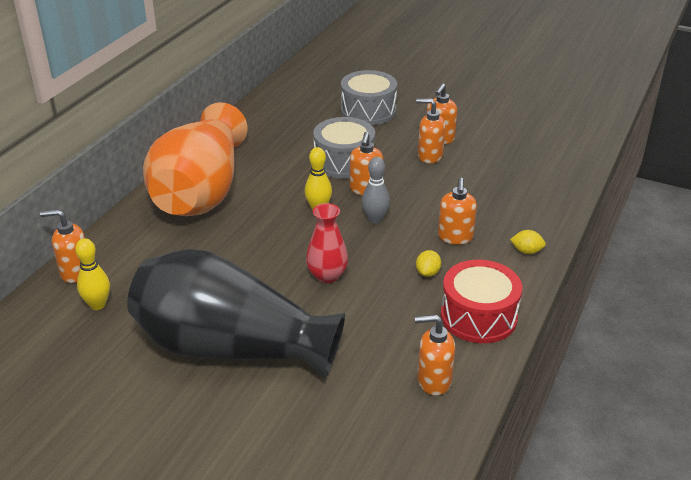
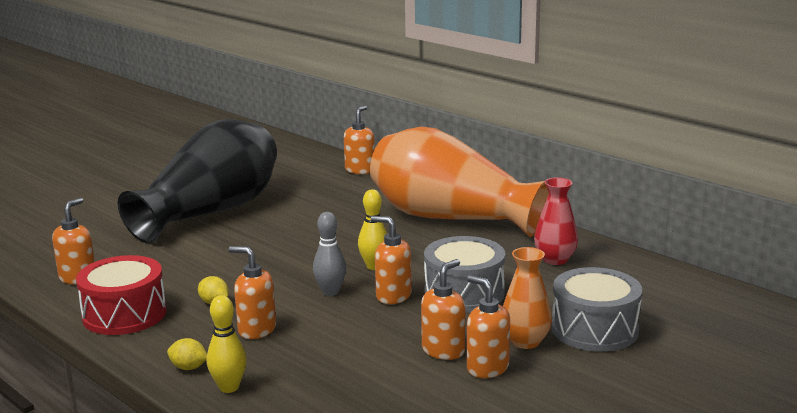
camera: 110 degrees right, 15 degrees down
(97, 305) = (311, 175): yellow bowling pin -> yellow bowling pin (229, 387)
(327, 275) = (260, 256): red vase -> red vase (555, 259)
(398, 131) = (525, 341): none -> orange vase
(526, 251) = (189, 367): yellow lemon -> yellow lemon turned 75 degrees clockwise

